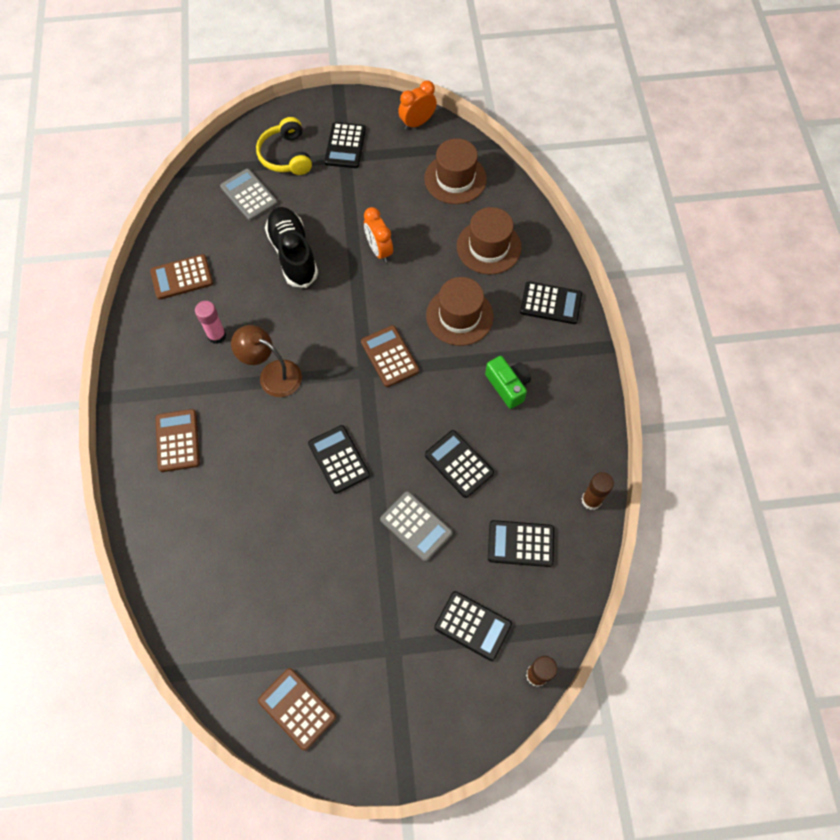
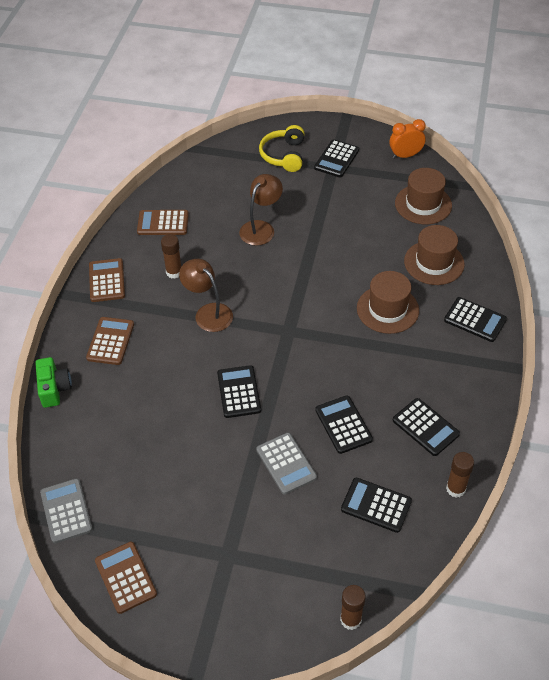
camera: 20 degrees right, 15 degrees down
(217, 335) = (174, 272): pink glue stick -> brown glue stick
(249, 195) = (241, 177): grey calculator -> grey calculator (66, 511)
(293, 254) = (261, 228): black shoe -> brown lamp
(379, 250) = (335, 242): orange clock -> none
(389, 356) = (314, 325): brown calculator -> brown calculator (107, 281)
(472, 626) = (306, 559): black calculator -> black calculator (425, 427)
(508, 386) = (411, 375): green camera -> green camera (54, 389)

